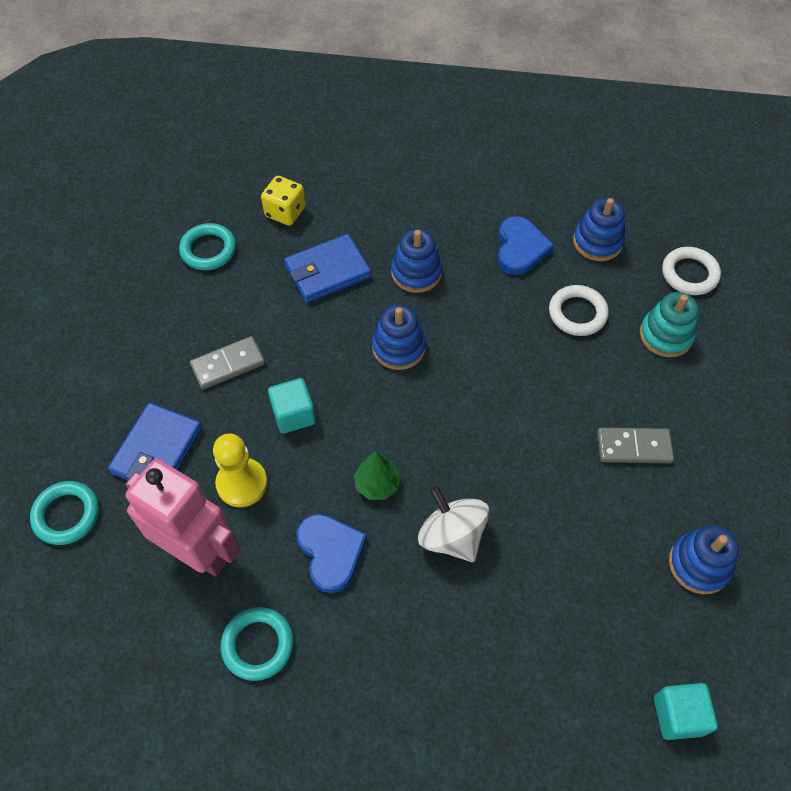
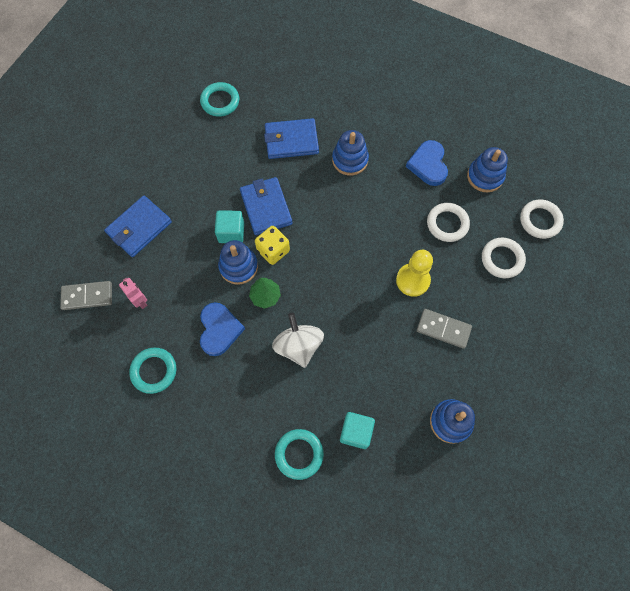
camera: 20 degrees right, 10 degrees up
(66, 515) = (72, 251): turquoise ring -> turquoise ring (299, 454)
(198, 551) = (140, 301): pink robot -> pink robot, size x0.42
(228, 364) = (203, 185): grey domino -> grey domino (87, 296)
(242, 483) = (182, 267): yellow pawn -> yellow pawn (412, 280)
(285, 212) = (280, 89): yellow dice -> yellow dice (273, 250)
(329, 367) = (266, 208): none -> blue wallet
(398, 347) = (316, 209): blue stacking toy -> blue stacking toy (238, 266)
(520, 249) = (428, 165): blue heart -> blue heart turned 150 degrees clockwise
(666, 335) = (502, 259): turquoise stacking toy -> white ring
(678, 715) = (392, 510): turquoise cube -> turquoise cube (356, 432)

